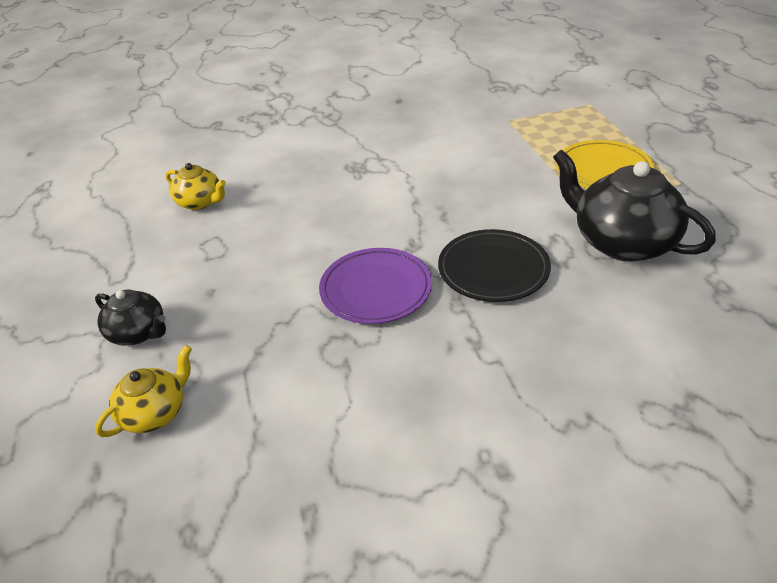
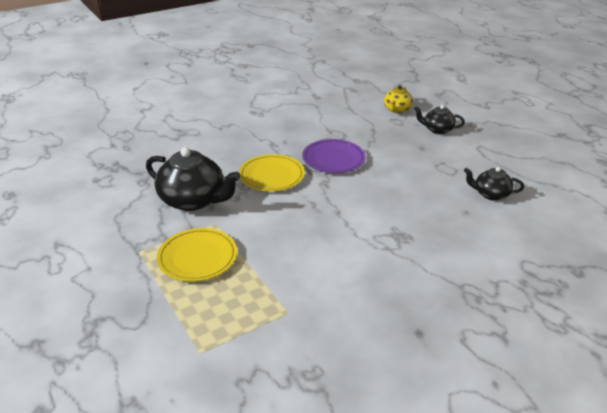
camera: 160 degrees right, 5 degrees down
(200, 202) = (490, 194): yellow teapot -> black teapot
(493, 269) = (271, 176): black plate -> yellow plate

